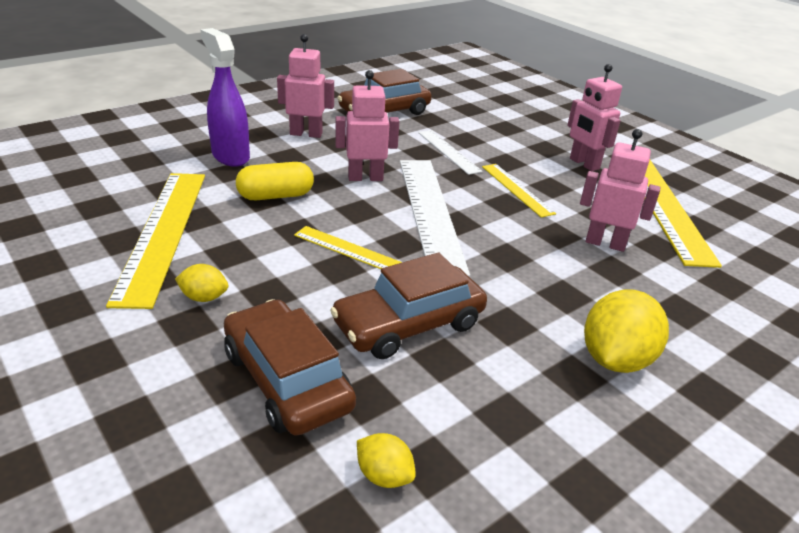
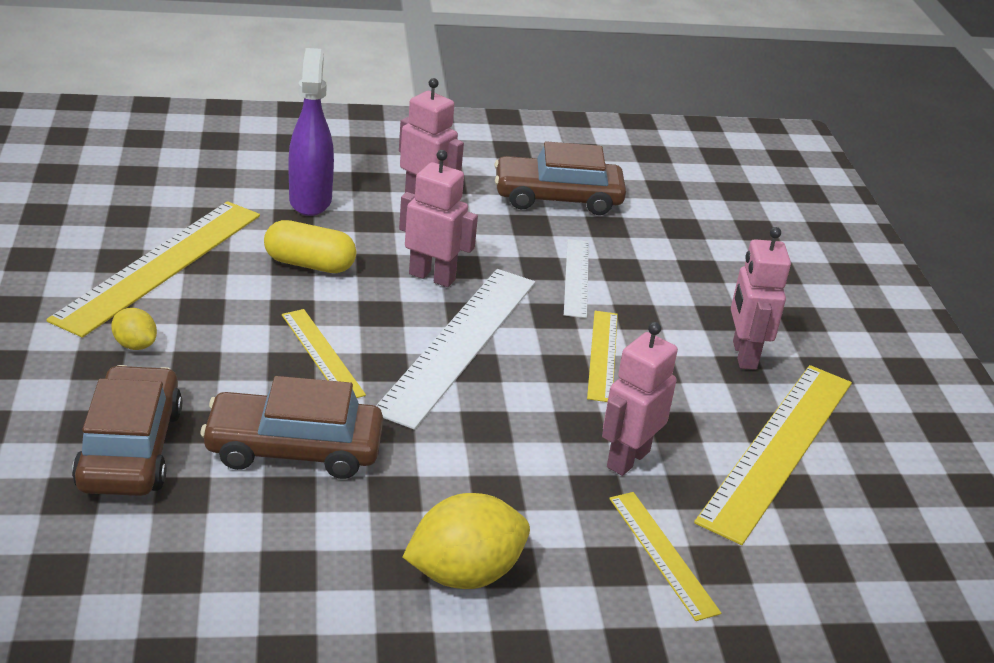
camera: 30 degrees right, 0 degrees up
(384, 475) = (126, 559): yellow lemon -> none
(605, 243) = (627, 459): pink robot -> pink robot turned 105 degrees counterclockwise
(694, 291) = (663, 554): none -> yellow ruler

